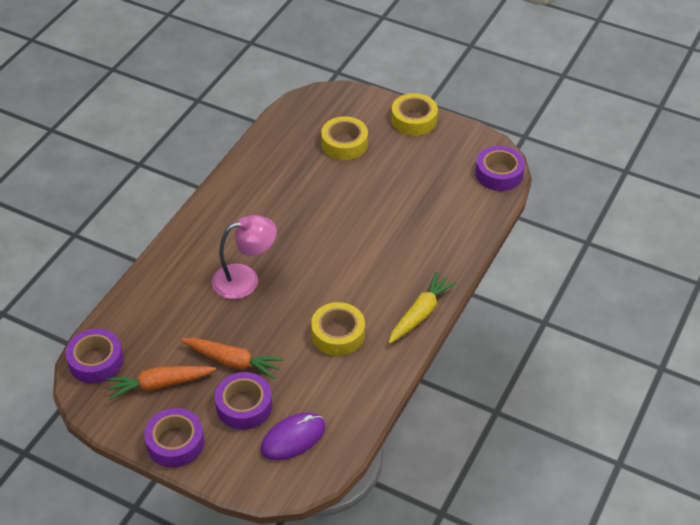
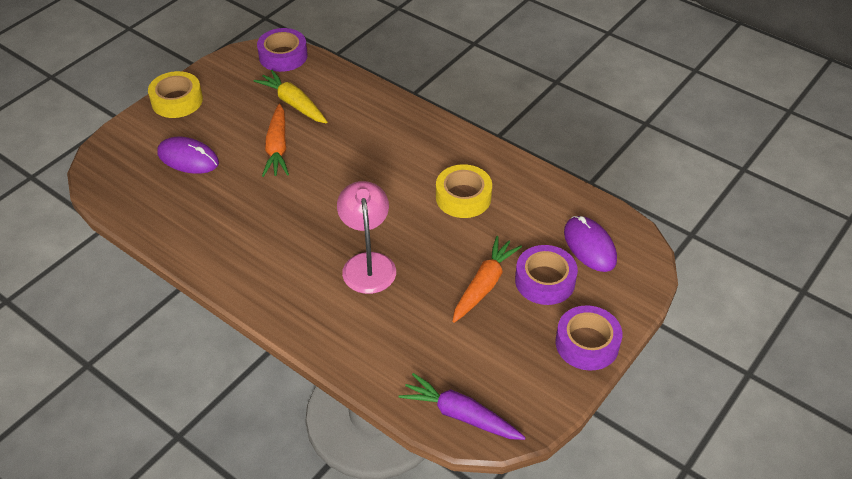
camera: 80 degrees left, 0 degrees up
(96, 361) = (460, 415): purple tape -> purple carrot
(160, 384) = (505, 353): orange carrot -> orange carrot (277, 148)
(344, 143) = (188, 158): yellow tape -> purple mouse
(420, 314) = (450, 135): yellow carrot -> yellow carrot (293, 103)

